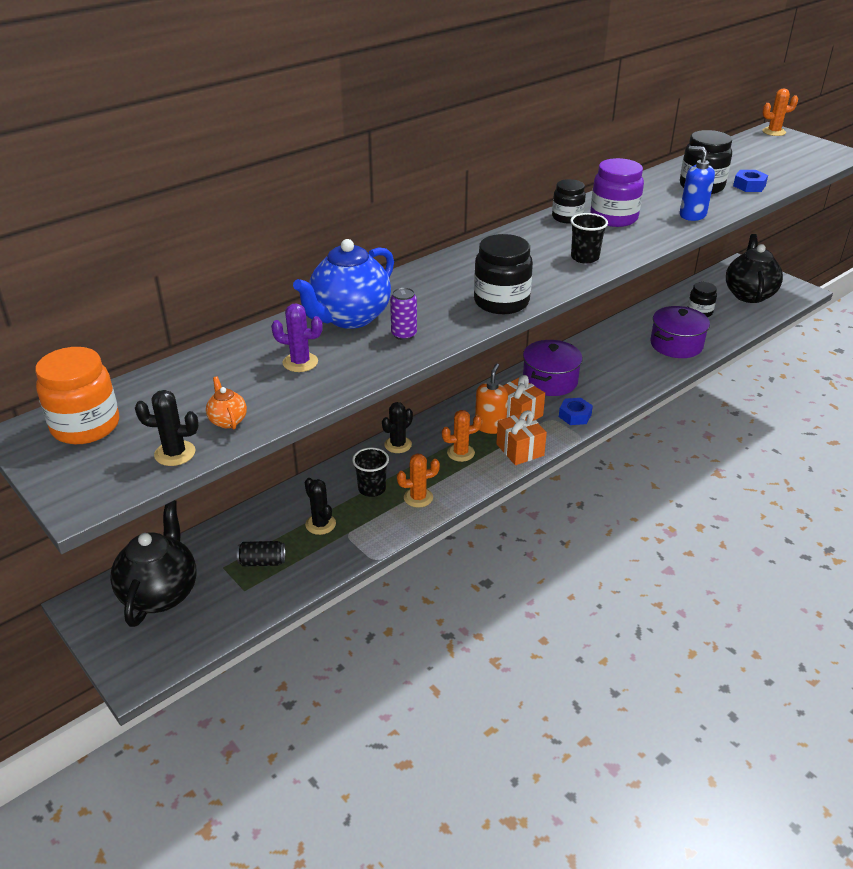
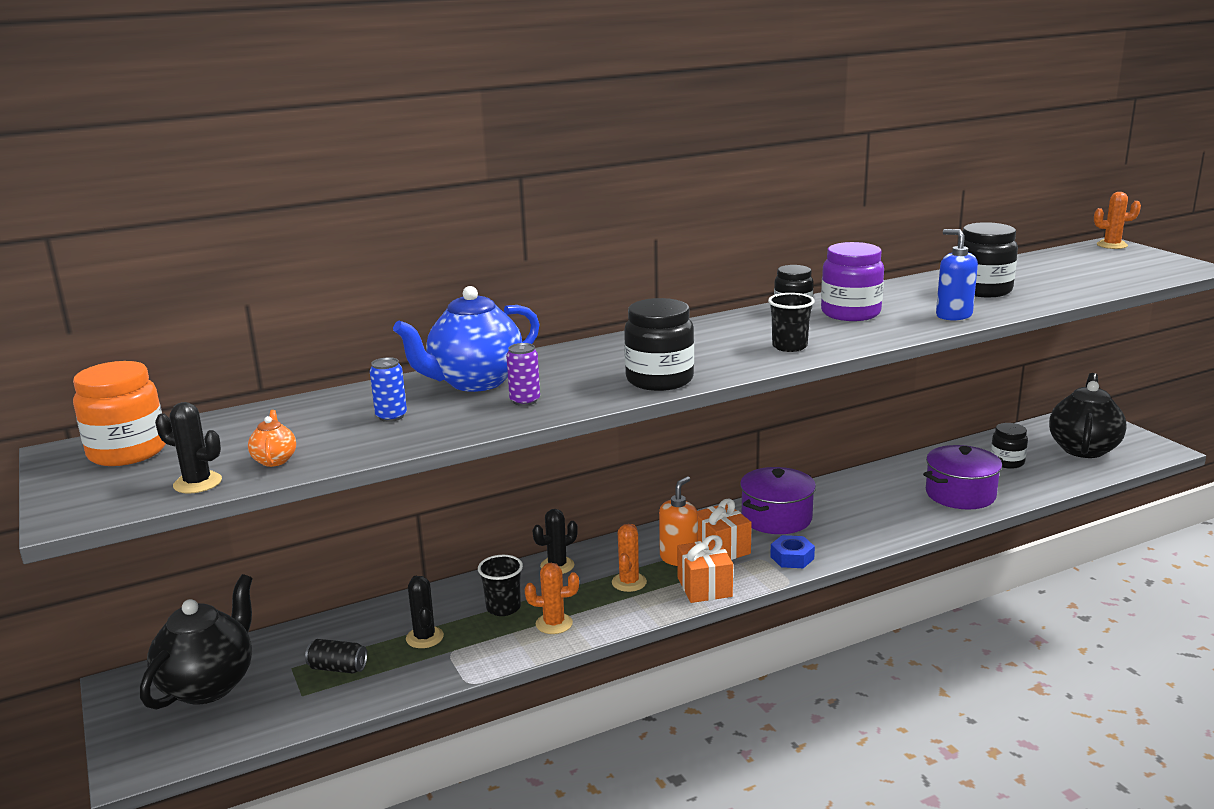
camera: 15 degrees right, 15 degrees down
(300, 362) = (391, 416): purple cactus -> blue can
(460, 453) = (629, 582): orange cactus -> orange cactus turned 75 degrees counterclockwise
(749, 186) = (1047, 292): blue nut -> none

